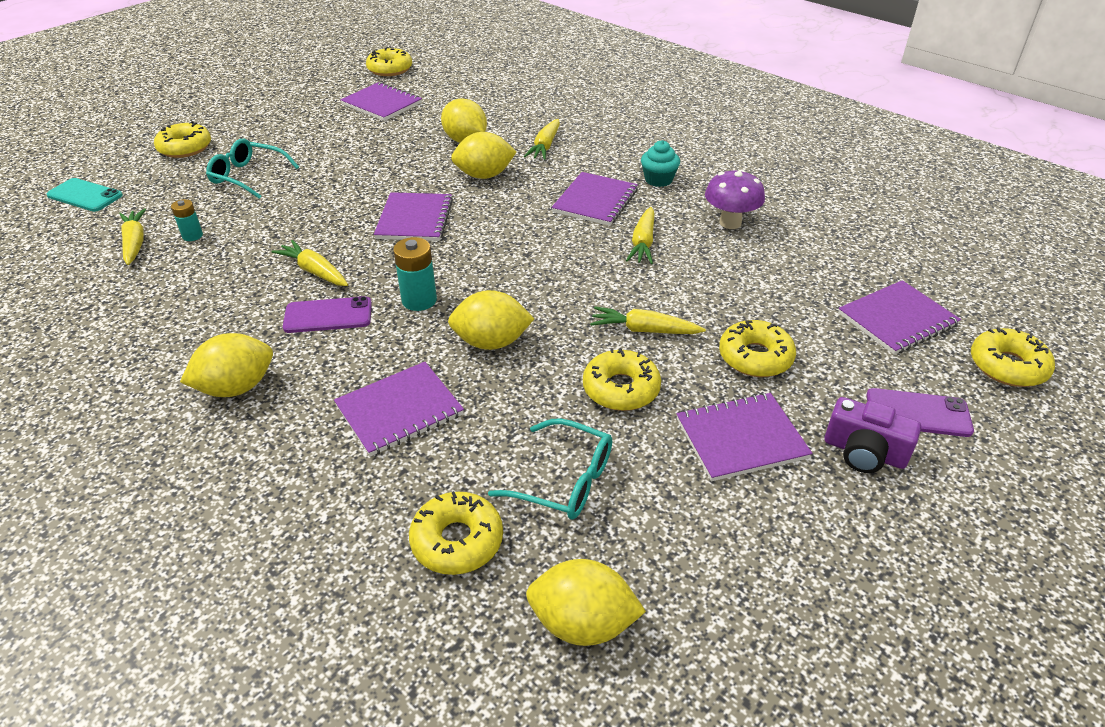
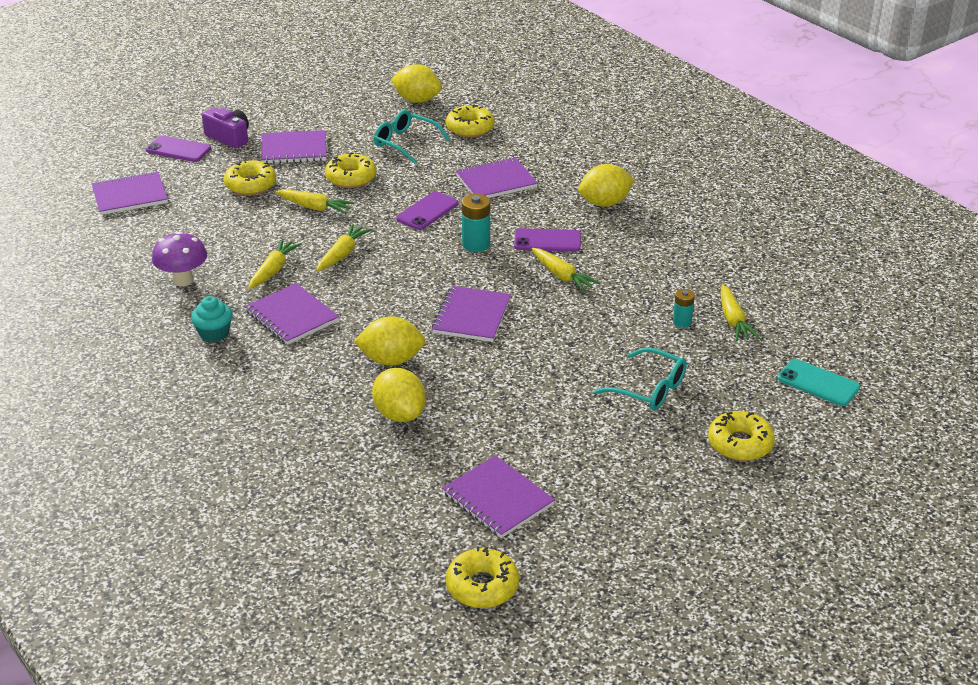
camera: 170 degrees left, 5 degrees down
(491, 342) = (427, 211): yellow lemon -> purple phone
(545, 146) = (310, 393): yellow carrot -> yellow carrot (342, 254)
(595, 201) = (291, 316): purple notebook -> purple notebook turned 75 degrees counterclockwise
(1007, 366) = (92, 164): yellow donut -> none

